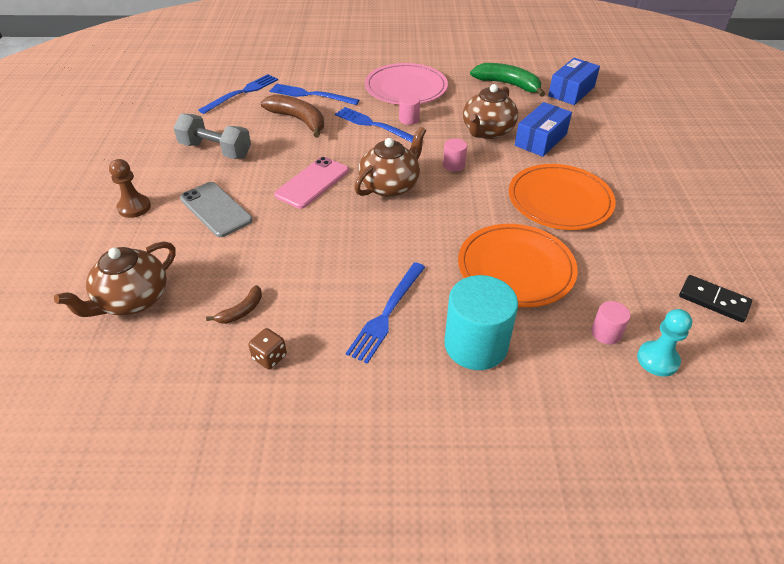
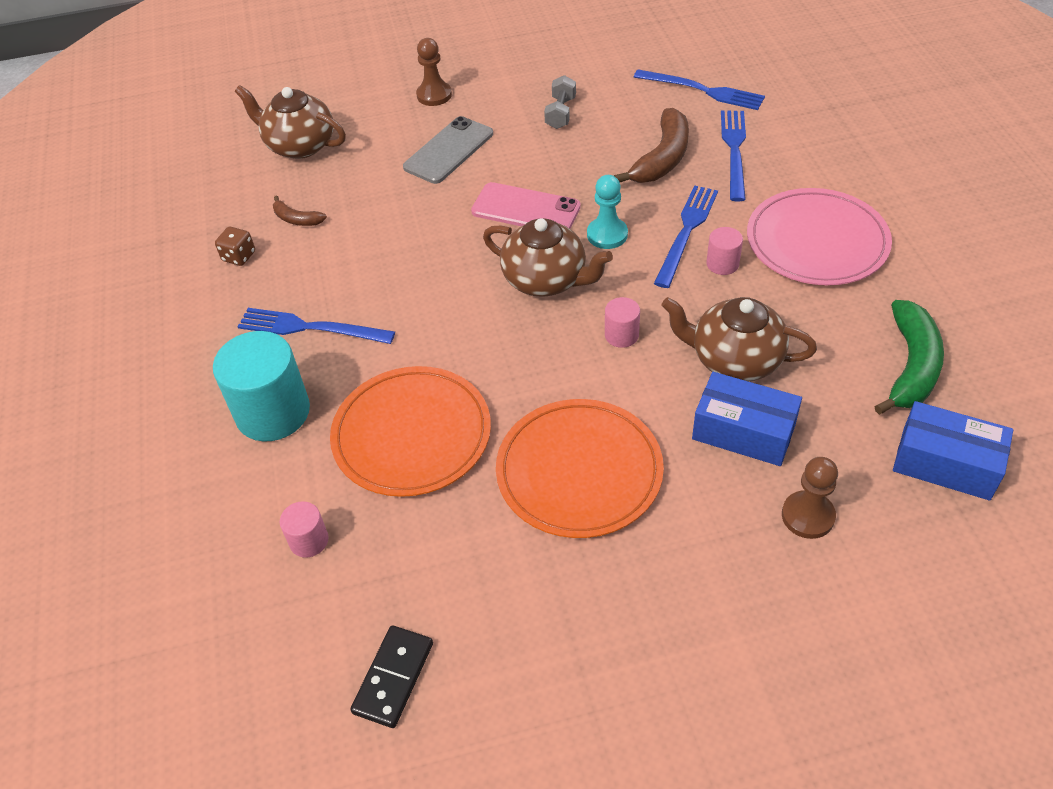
camera: 80 degrees right, 5 degrees up
(215, 150) = (560, 113): grey dumbbell -> grey dumbbell, size x0.62
(599, 133) = (808, 516): none -> brown pawn
(657, 360) = (270, 599): turquoise pawn -> turquoise pawn (607, 235)

